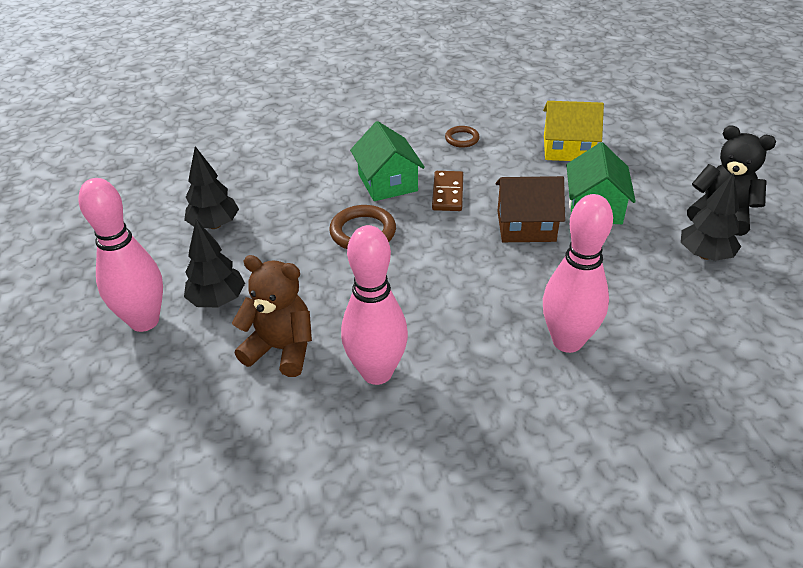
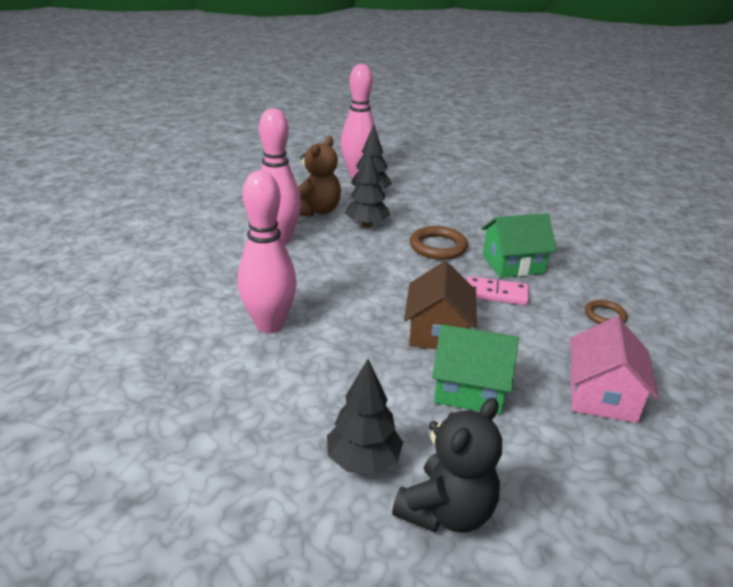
camera: 95 degrees right, 10 degrees down
(214, 225) = (453, 193): black tree -> black tree (367, 225)
(448, 193) = (496, 293): brown domino -> pink domino
(568, 148) = (602, 395): yellow house -> pink house

